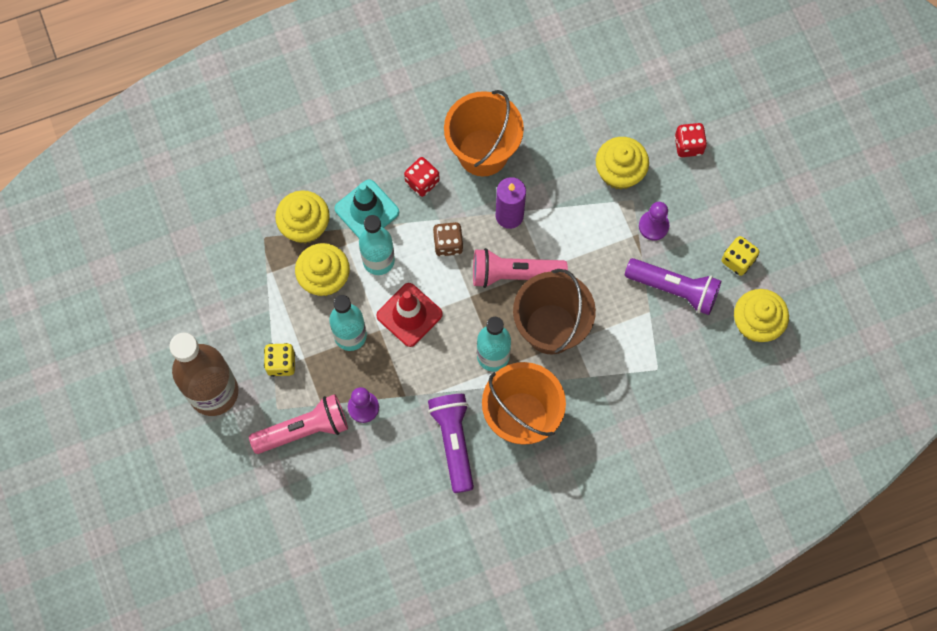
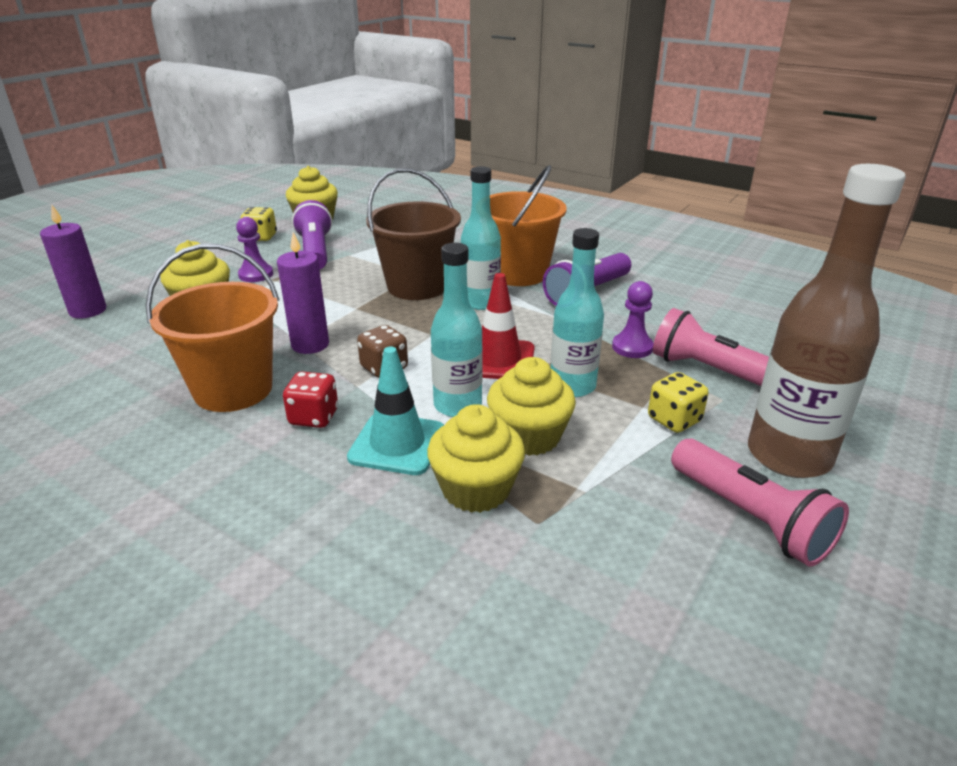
camera: 125 degrees left, 40 degrees down
(514, 274) = (379, 320): pink flashlight -> pink flashlight (750, 517)
(660, 99) = (88, 311): none -> purple candle
(688, 145) = (145, 283): red dice -> none

